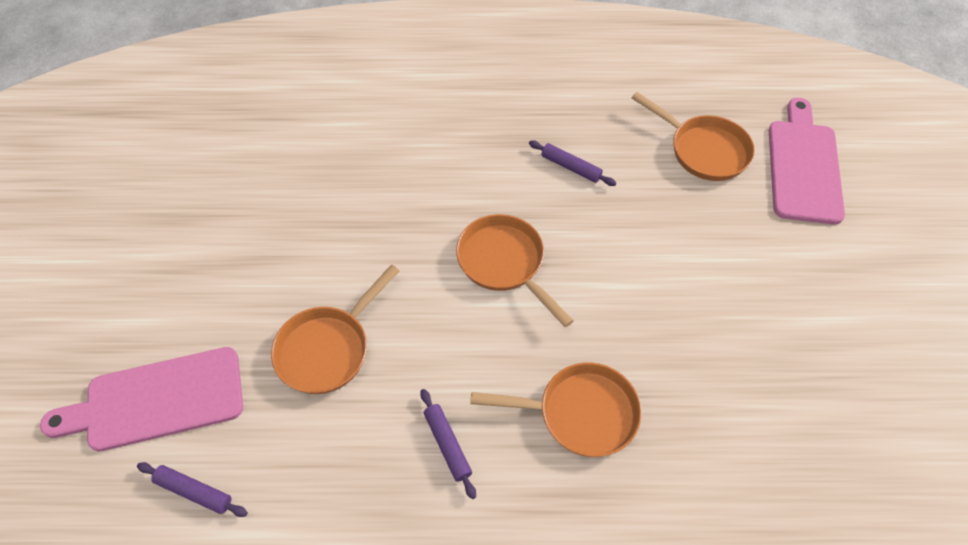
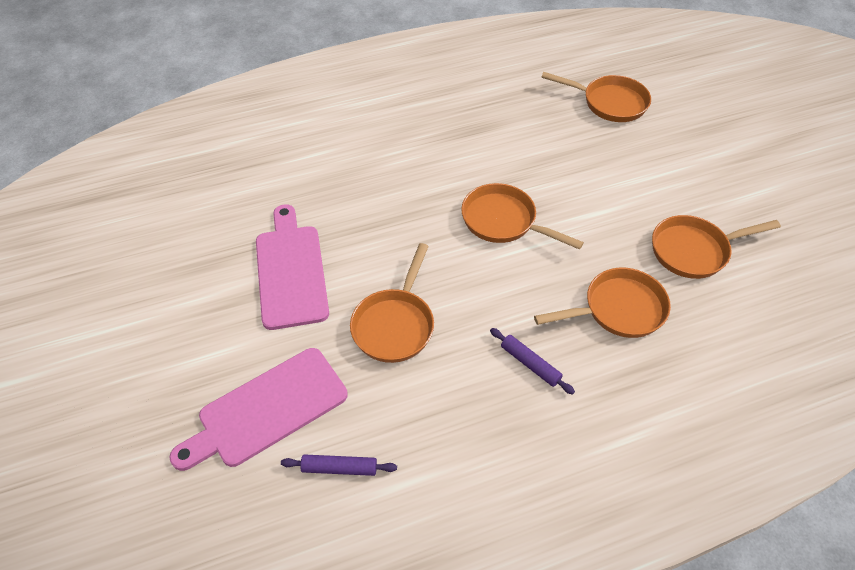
camera: 20 degrees left, 5 degrees down
(570, 167) = (517, 140): purple rolling pin -> none
(709, 369) = (694, 251): none -> orange pan
(803, 166) = (685, 96): pink cutting board -> pink cutting board (291, 271)

